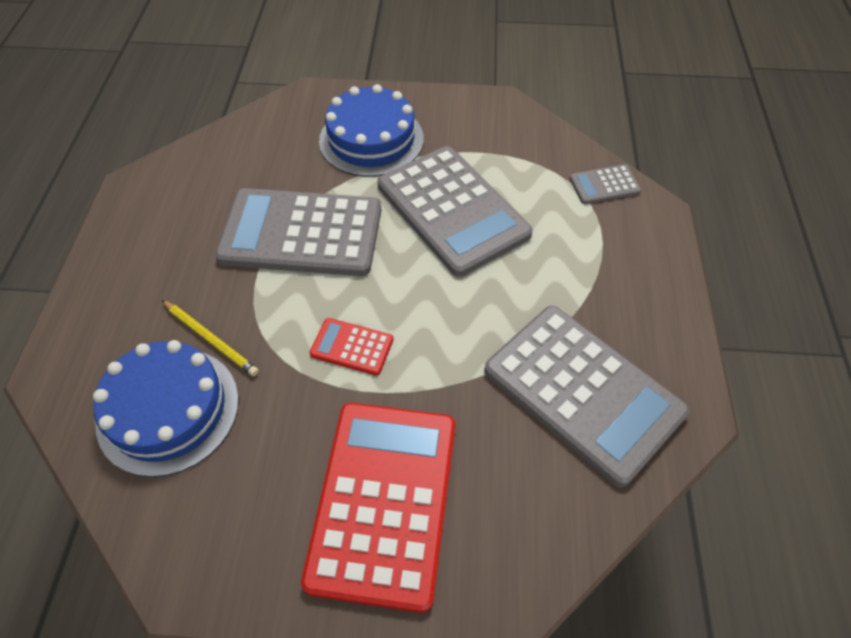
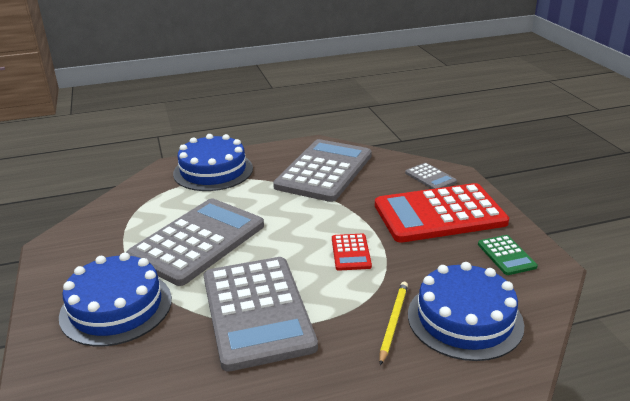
camera: 110 degrees left, 25 degrees down
(239, 535) = (506, 255): none -> green calculator
(604, 185) = (149, 186): grey calculator -> grey calculator (430, 177)
(628, 254) = (213, 171): none -> blue cake

